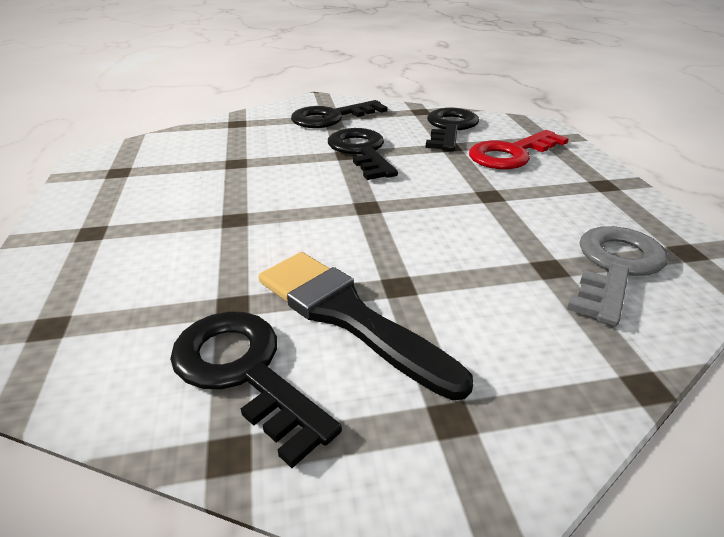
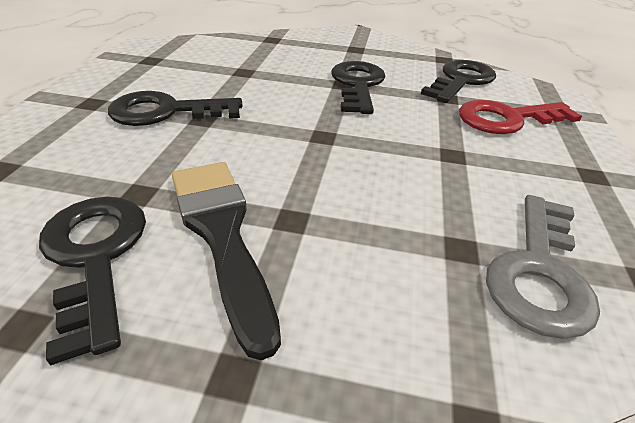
camera: 20 degrees right, 5 degrees up
(331, 117) = (355, 49): black key -> black key (166, 112)
(615, 268) = (539, 272): grey key -> grey key turned 150 degrees clockwise

